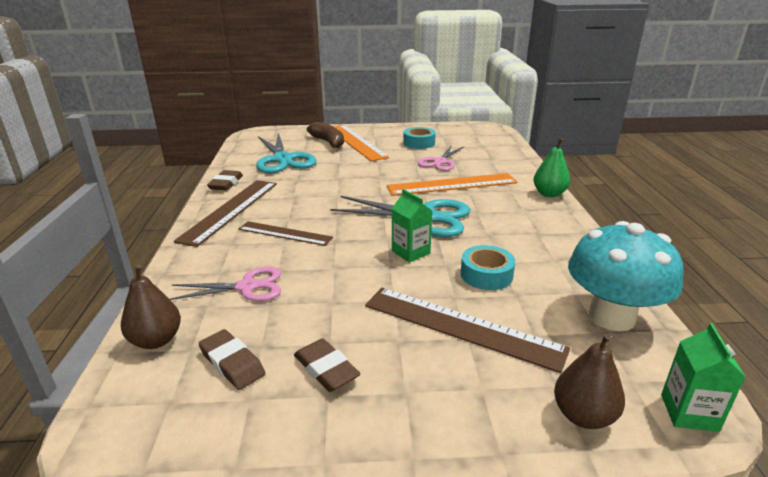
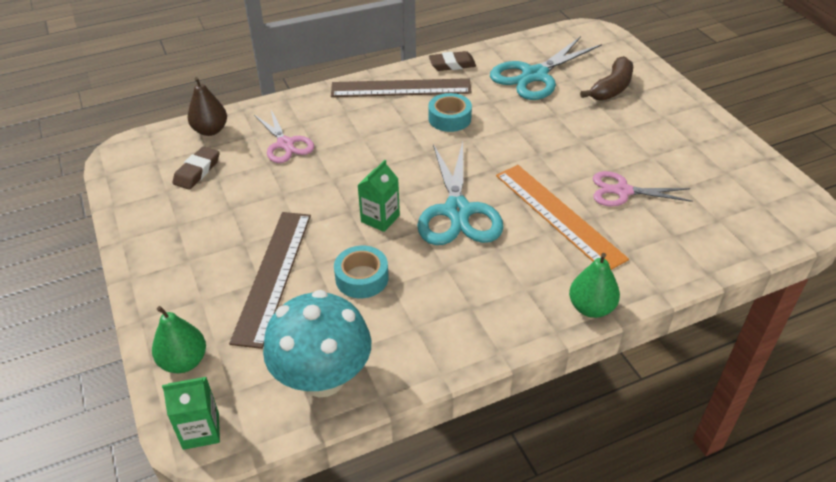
camera: 70 degrees right, 15 degrees up
(285, 233) = (376, 133): brown ruler -> none
(326, 369) = (202, 215): brown eraser -> none
(356, 142) = (631, 108): orange ruler -> none
(419, 143) = (674, 159): turquoise tape -> turquoise tape (449, 118)
(583, 416) = (184, 361): brown pear -> green pear

